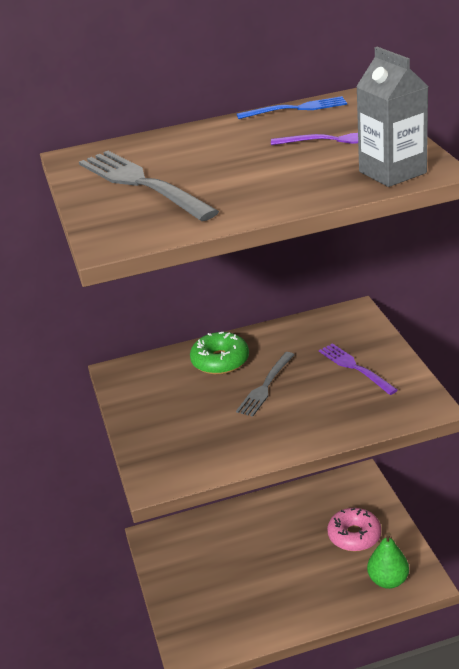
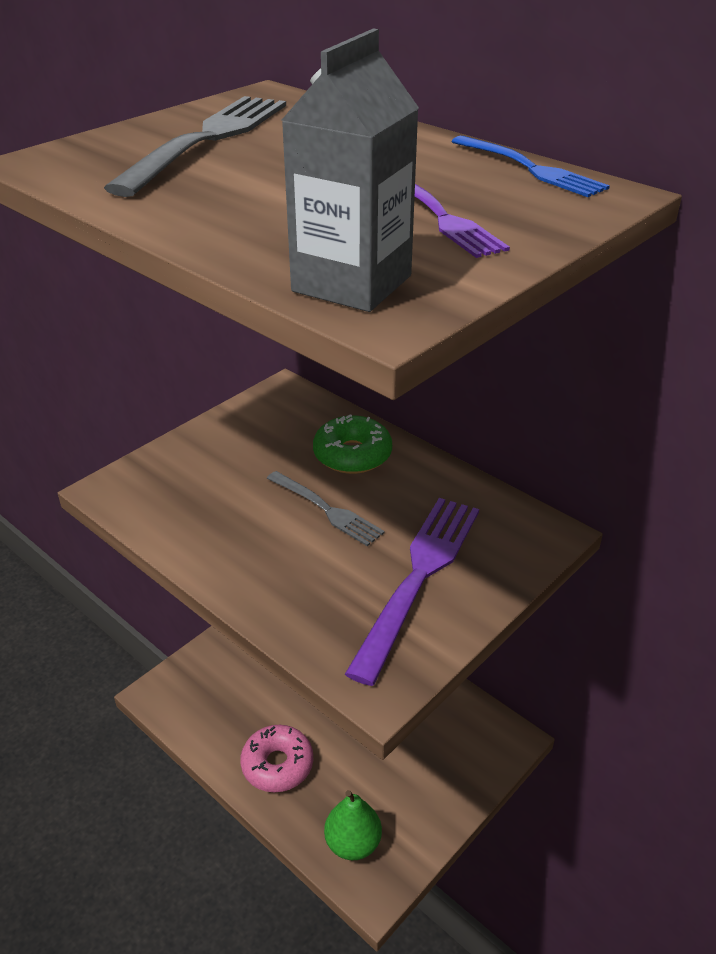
camera: 55 degrees right, 5 degrees up
(265, 386) = (326, 509): grey fork -> grey fork turned 135 degrees counterclockwise
(354, 535) = (406, 774): pink donut -> pink donut (277, 765)
(355, 368) = (418, 577): purple fork -> purple fork, size x1.68

